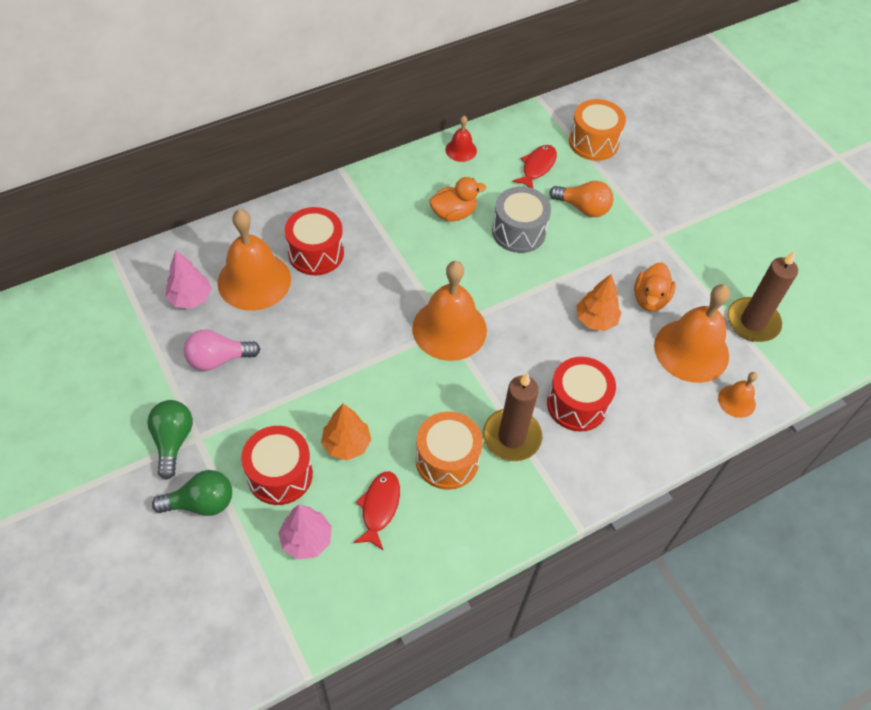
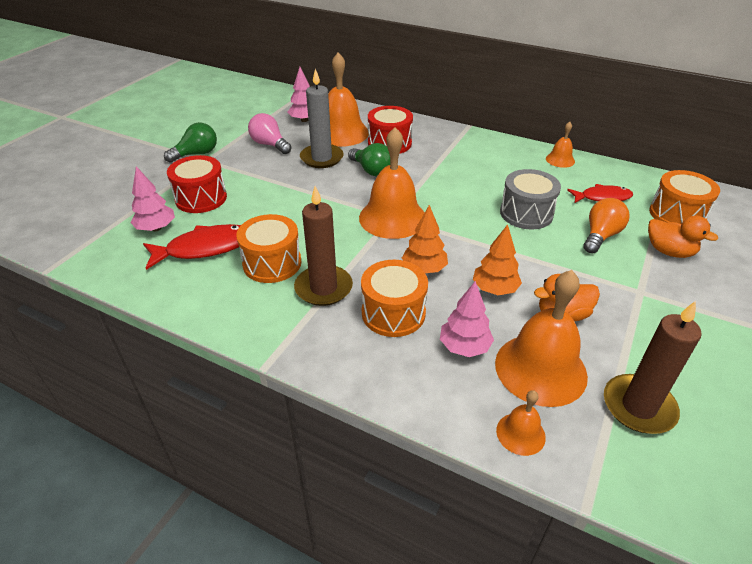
camera: 60 degrees right, 15 degrees down
(201, 503) = (158, 180): green light bulb -> green light bulb (371, 170)
(293, 326) = (322, 158): none -> grey candle
(346, 444) = (247, 214): orange tree -> orange tree (424, 269)
(379, 507) = (204, 248): red fish -> red fish, size x1.51
(453, 213) = (498, 179): orange duck -> orange duck (669, 251)
(461, 150) = (560, 160): red bell -> orange bell
(577, 404) = (393, 313): red drum -> orange drum
(583, 208) = (600, 236): orange light bulb -> orange light bulb turned 135 degrees counterclockwise
(643, 381) = (464, 347): none -> pink tree

